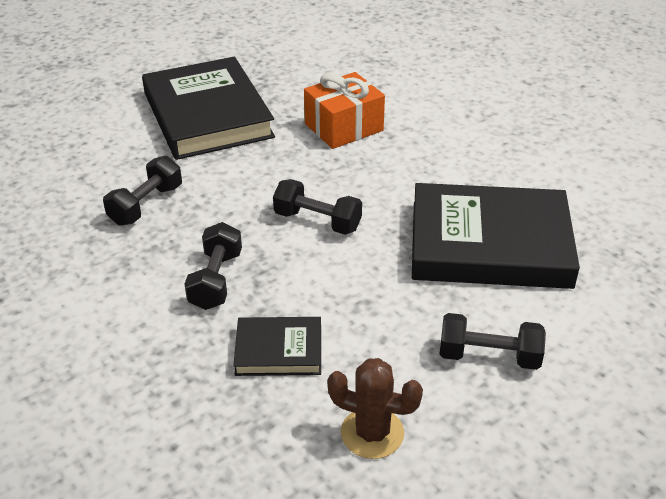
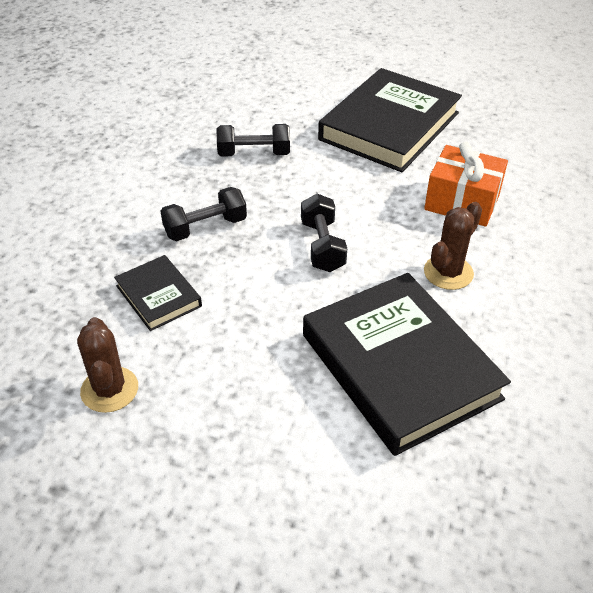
camera: 55 degrees right, 5 degrees up
(414, 173) = (448, 272): none -> brown cactus
(489, 356) = (249, 428): black dumbbell -> none

